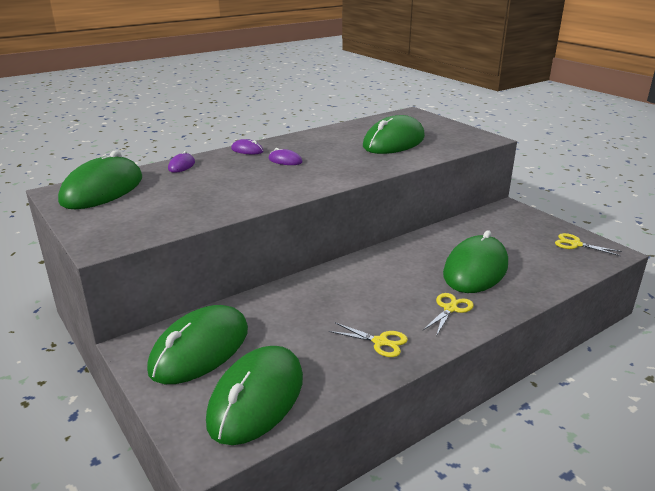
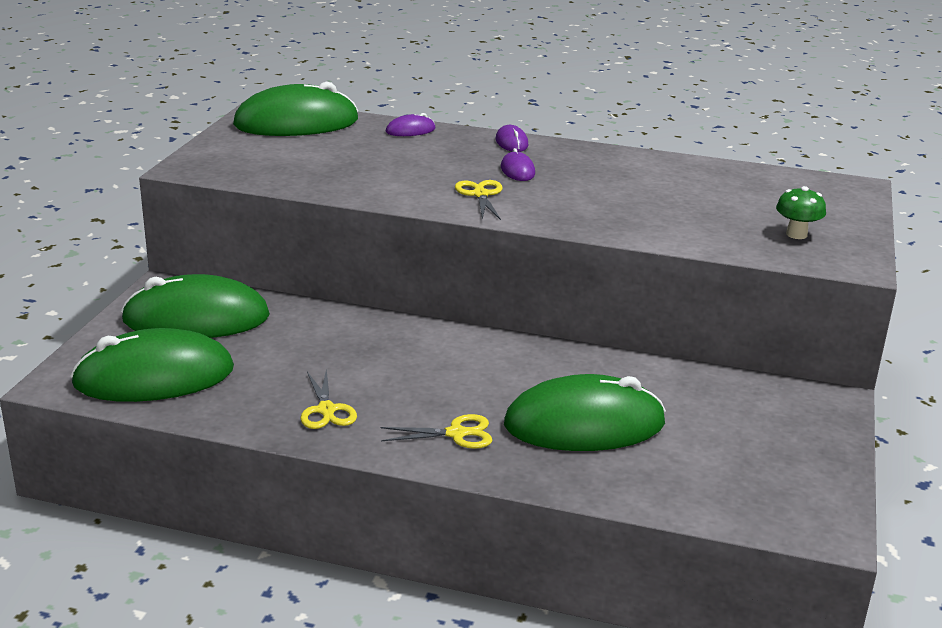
camera: 50 degrees right, 0 degrees up
(394, 142) = (705, 208): green mouse -> none
(445, 137) = (796, 234): none -> green mushroom
(576, 244) = (797, 489): yellow scissors -> yellow scissors (480, 195)

